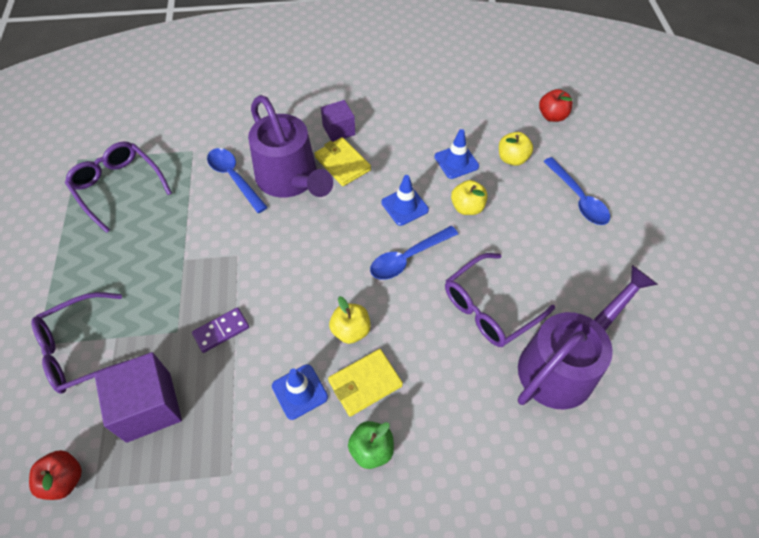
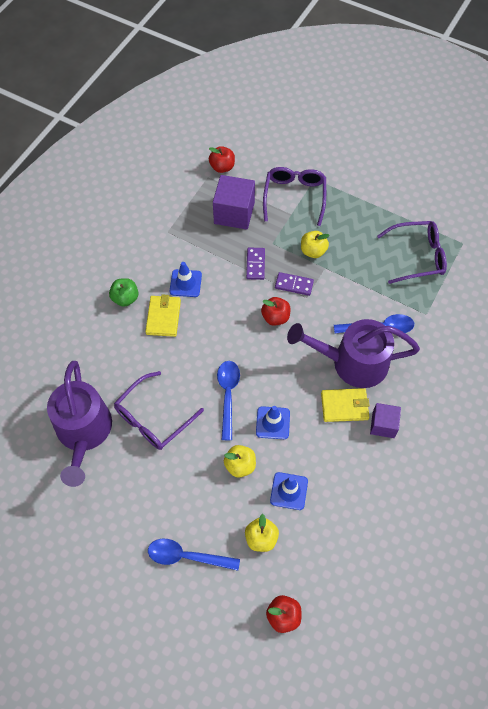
camera: 125 degrees right, 5 degrees up
(227, 276) = (294, 285): none -> purple domino
(283, 269) = (275, 317): none -> red apple
(351, 330) = (202, 330): yellow apple -> yellow apple (313, 251)
(489, 308) = (153, 418): purple glasses -> purple glasses turned 135 degrees counterclockwise

